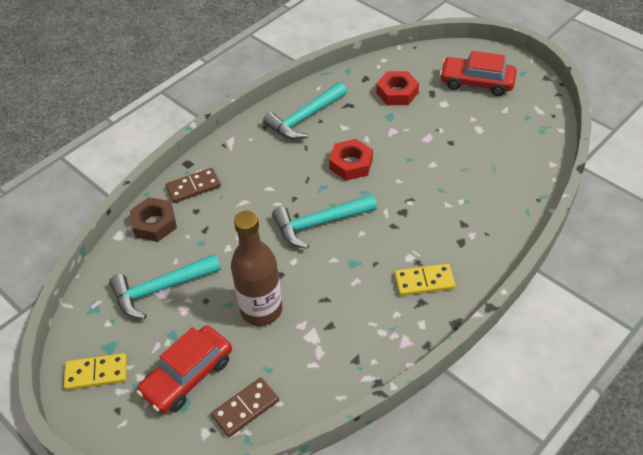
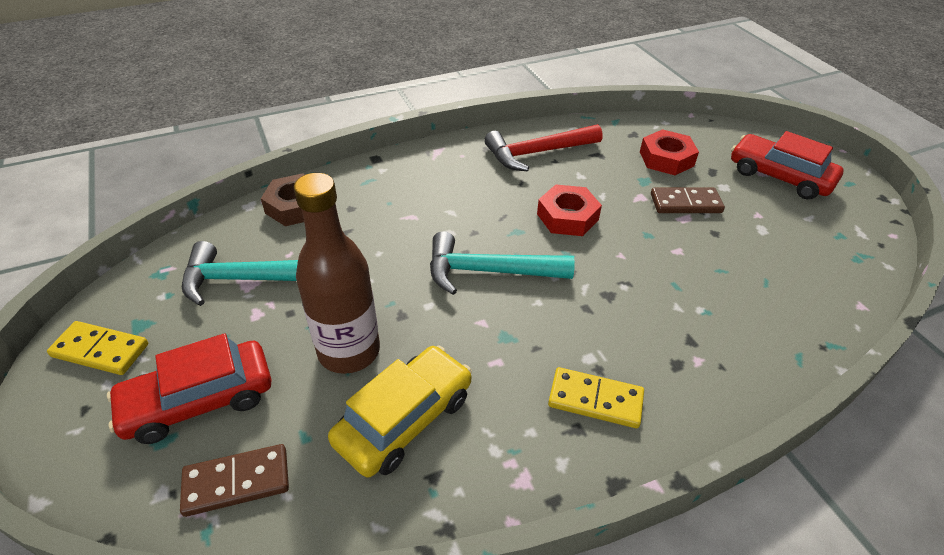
camera: 20 degrees right, 5 degrees down
(193, 187) = (365, 183): brown domino -> brown domino (685, 203)
(305, 118) = (537, 153): turquoise hammer -> red hammer
(321, 336) = (404, 419): none -> yellow car

